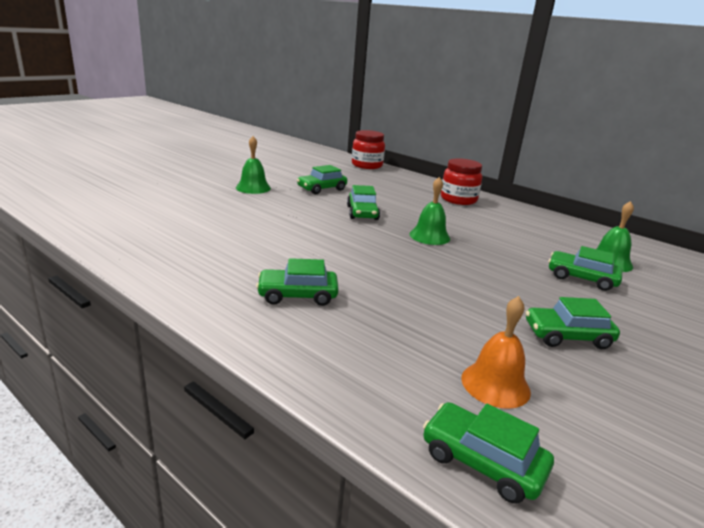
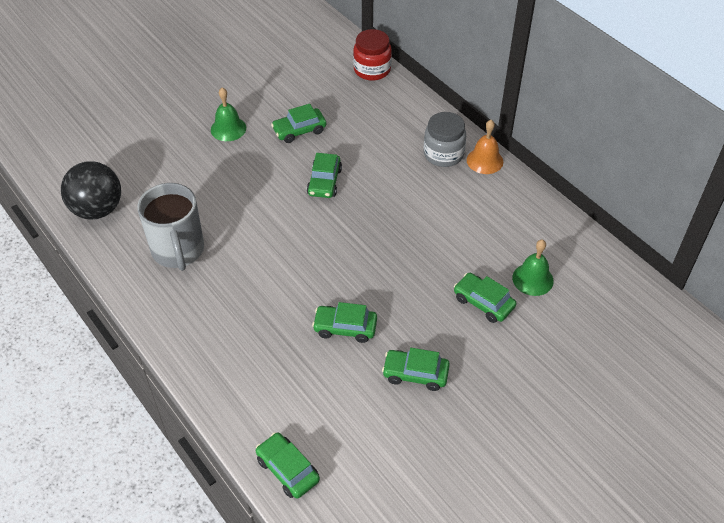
camera: 15 degrees right, 25 degrees up
(117, 231) = (97, 209): none -> black ball
(223, 255) = (178, 251): none -> grey mug
(297, 295) = (225, 309): green car -> green car (345, 328)
(429, 236) = (374, 227): green bell -> none
(458, 199) = (443, 154): red jar -> grey jar
(495, 384) = (330, 414): orange bell -> orange bell (484, 160)

